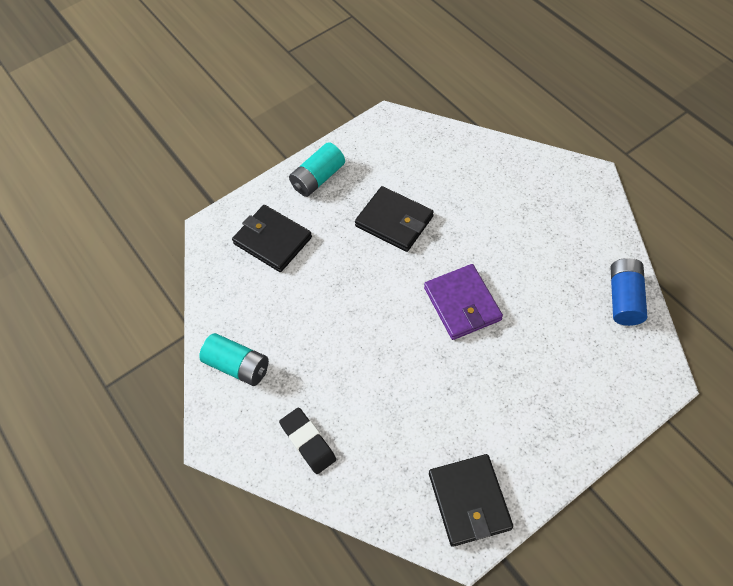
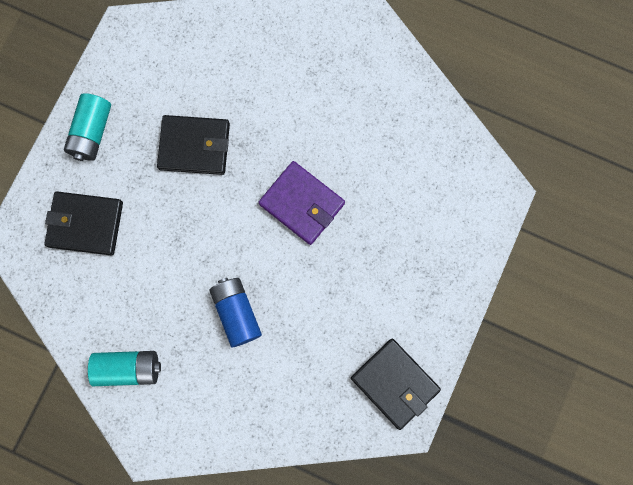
camera: 35 degrees left, 20 degrees up
(308, 442) = (233, 405): black eraser -> none
(624, 298) = (441, 129): blue battery -> blue battery (237, 313)

